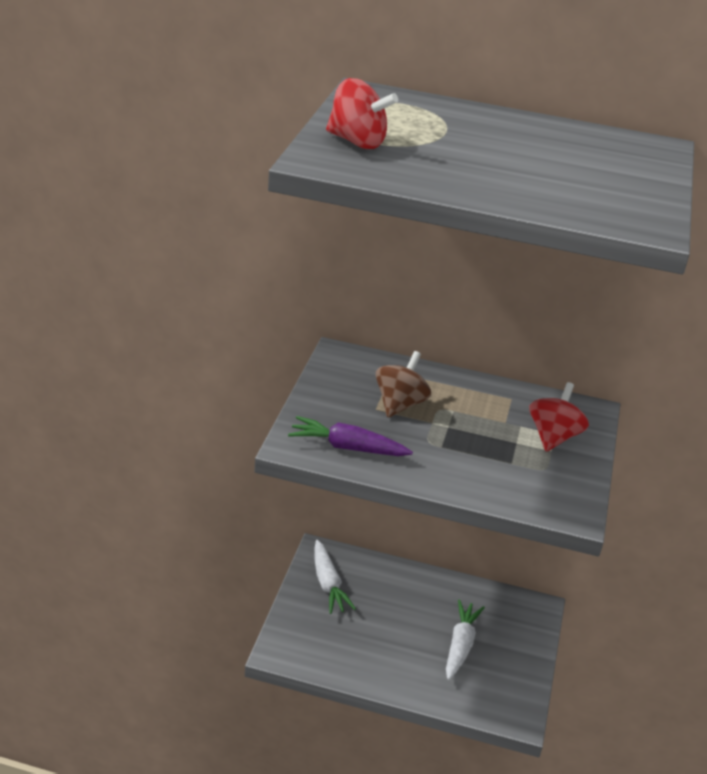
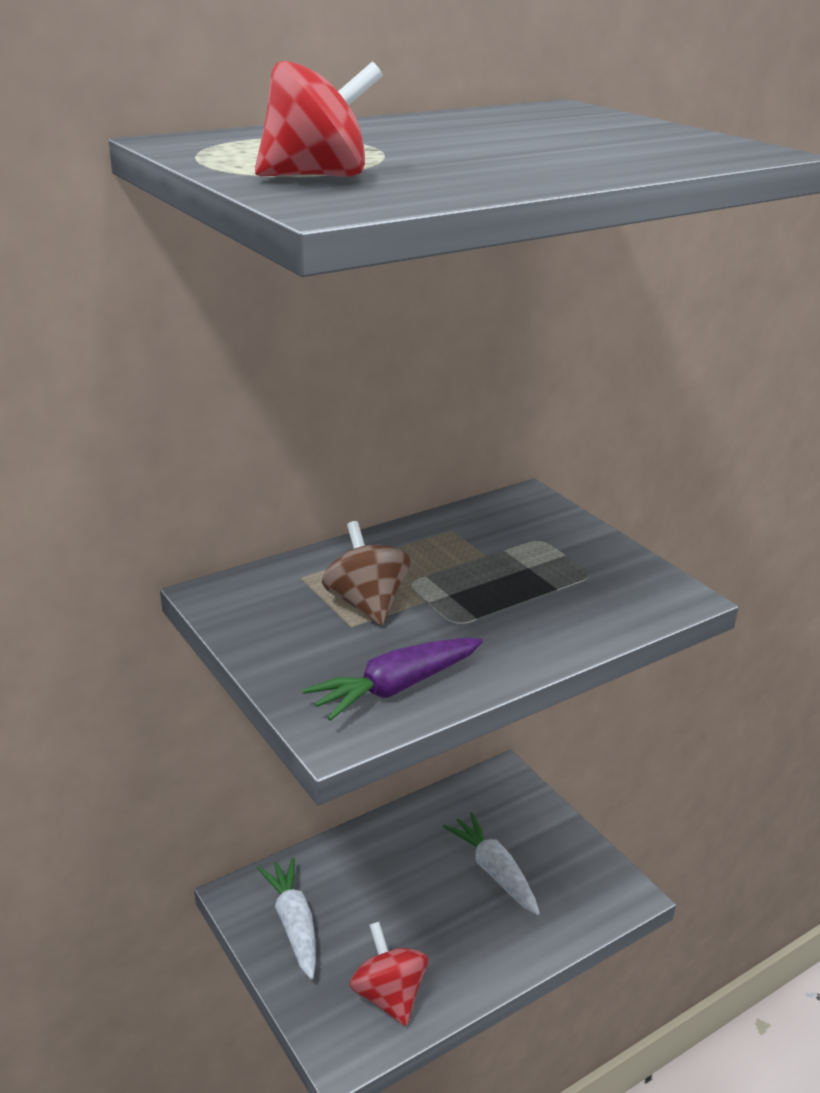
camera: 45 degrees left, 5 degrees down
(328, 584) = (294, 923): white carrot -> white carrot turned 135 degrees counterclockwise
(553, 437) = (544, 541): red spinning top -> red spinning top (389, 995)

